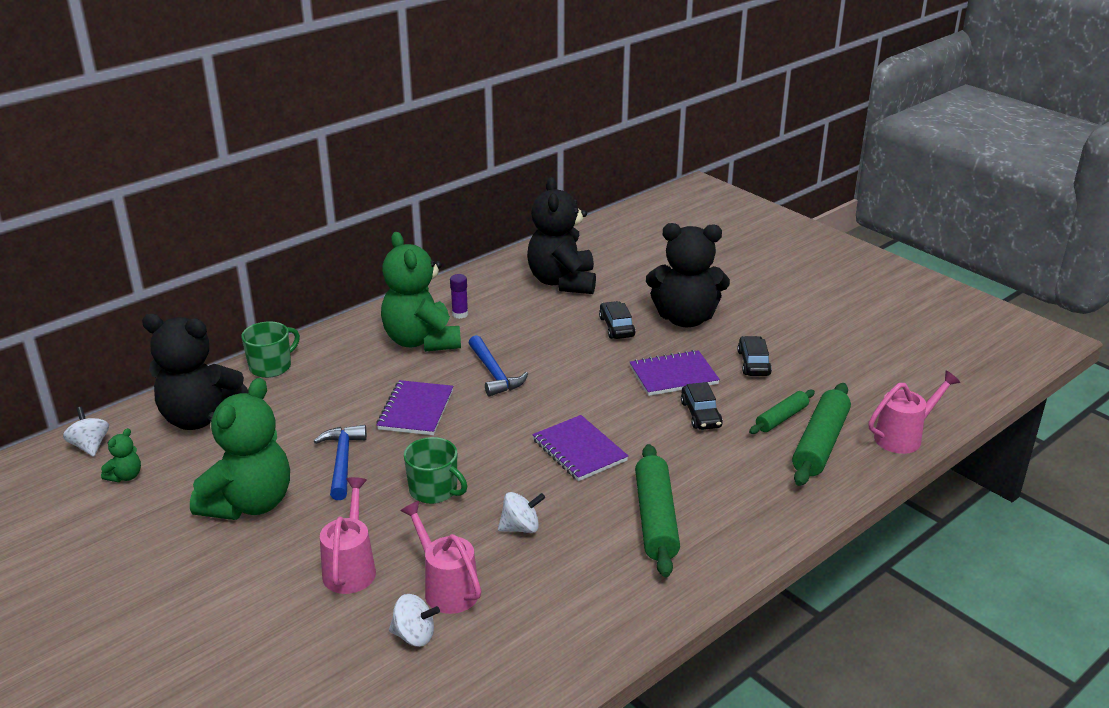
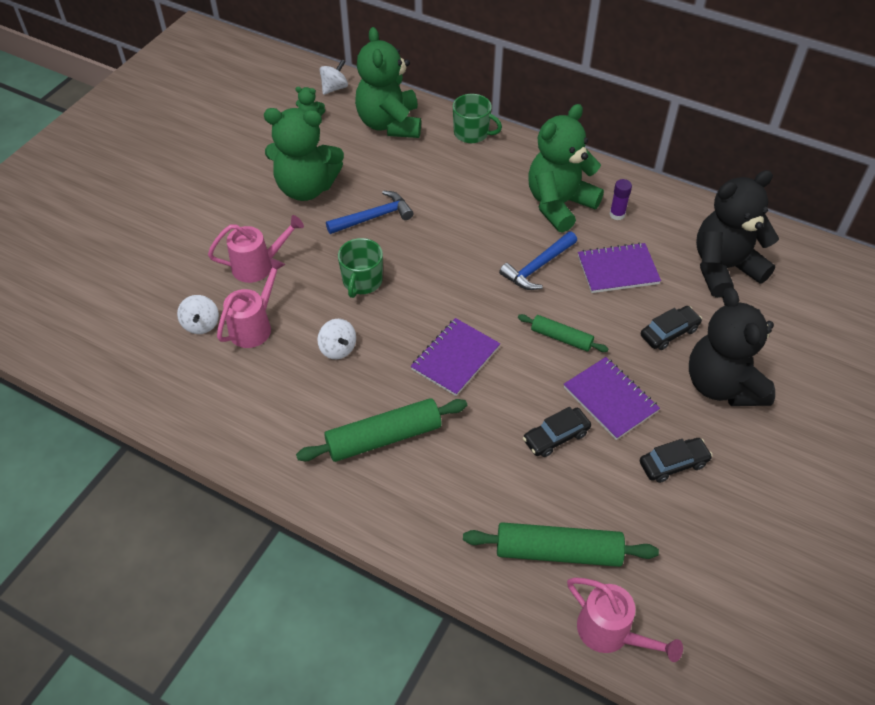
camera: 70 degrees right, 20 degrees up
(200, 418) = (389, 124): black teddy bear -> green teddy bear
(415, 410) = (459, 235): purple notebook -> purple notebook (617, 270)
(781, 418) = (585, 508): green rolling pin -> green rolling pin (561, 338)

